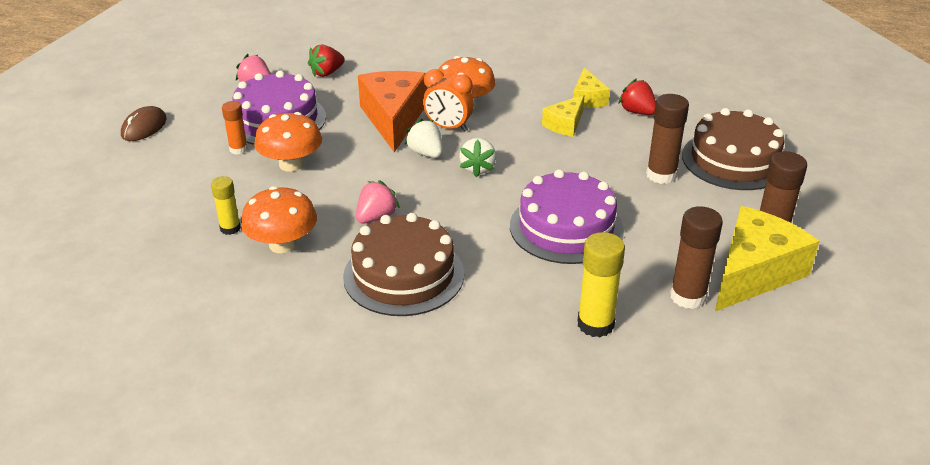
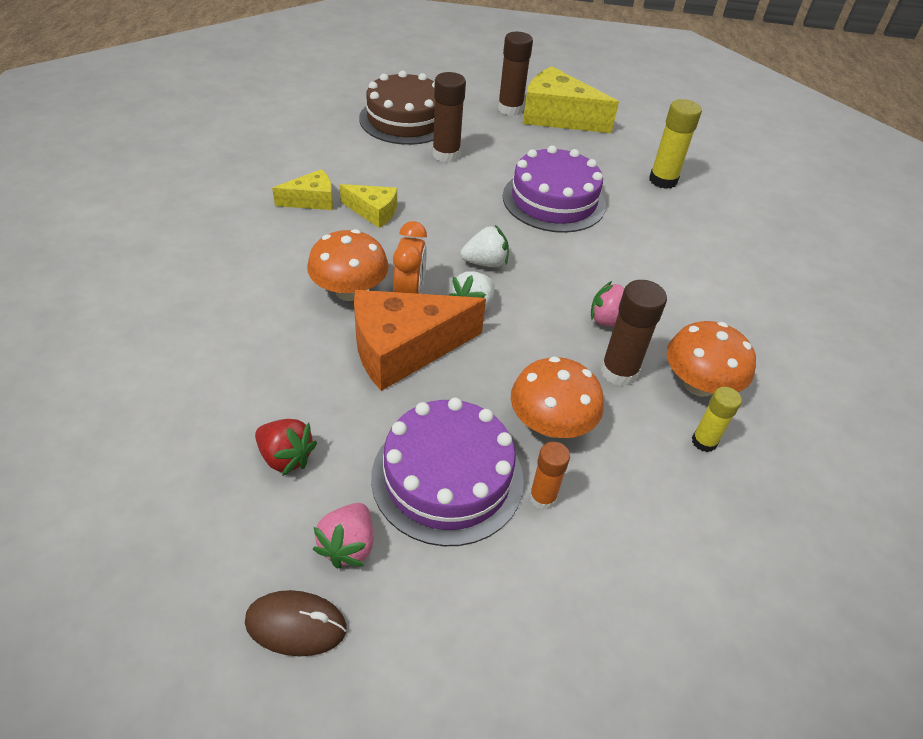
camera: 110 degrees left, 10 degrees up
(144, 127) = (538, 672): brown mouse -> brown mouse (296, 625)
(403, 275) = (681, 286): brown cake -> none
(637, 112) = (333, 169): red strawberry -> none
(688, 297) = (603, 143): brown glue stick -> brown glue stick (619, 372)

